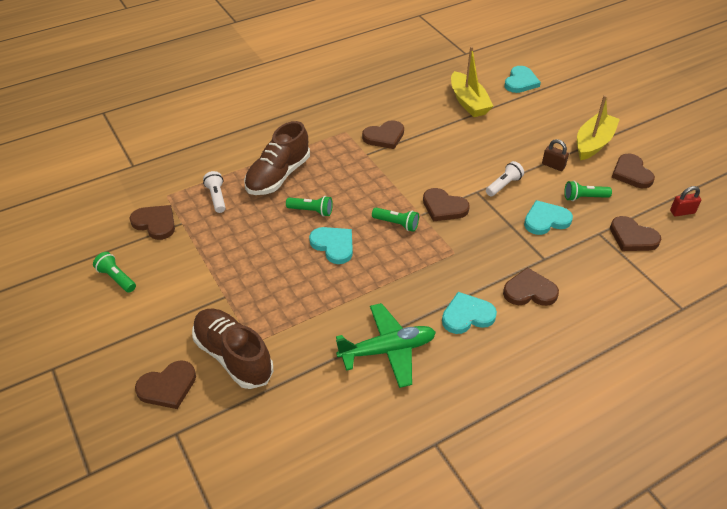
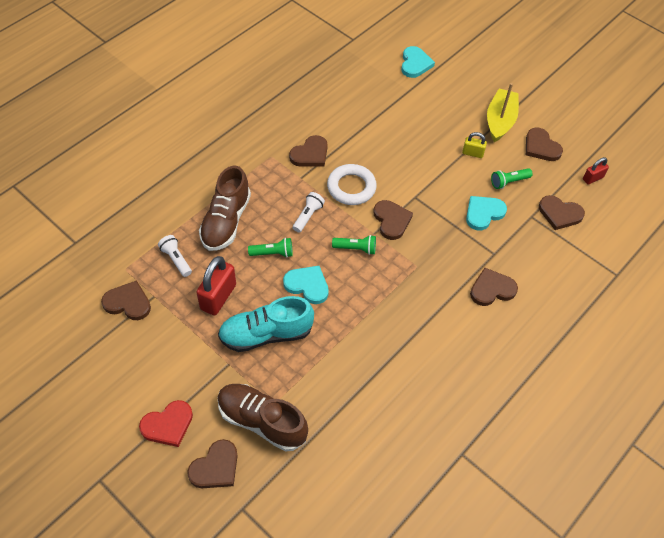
camera: 20 degrees left, 10 degrees up
(116, 278) = (117, 371): green flashlight -> none
(140, 336) = (168, 425): none -> red heart
(241, 236) = (218, 297): none -> red padlock
(273, 279) = (266, 334): none -> turquoise shoe
(387, 350) = (393, 378): green plane -> none
(414, 171) = (351, 187): none -> white ring
(444, 207) = (391, 220): brown heart -> brown heart turned 120 degrees counterclockwise
(467, 315) = (448, 327): turquoise heart -> none
(468, 102) = (375, 97): yellow boat -> none
(503, 185) = (436, 184): white flashlight -> white flashlight (308, 216)
(553, 165) = (472, 153): brown padlock -> yellow padlock

